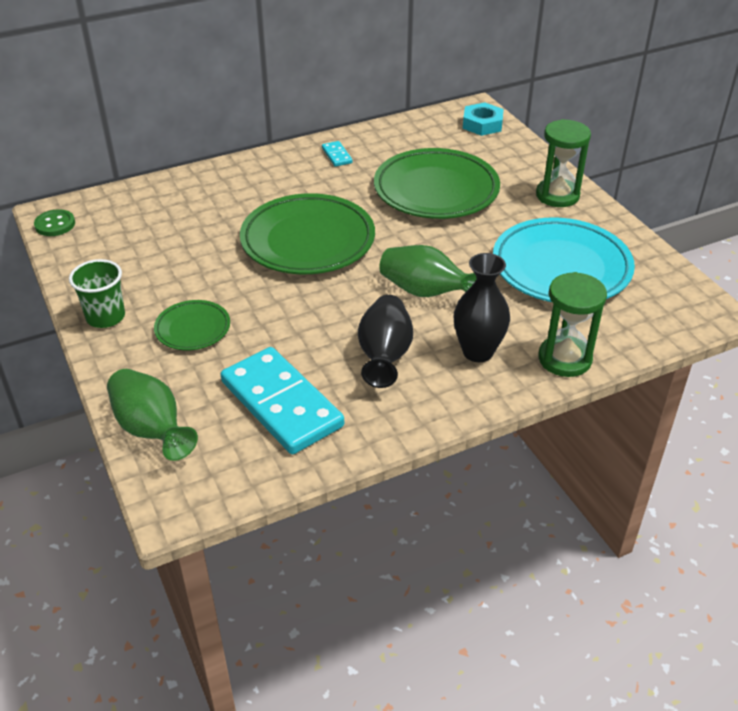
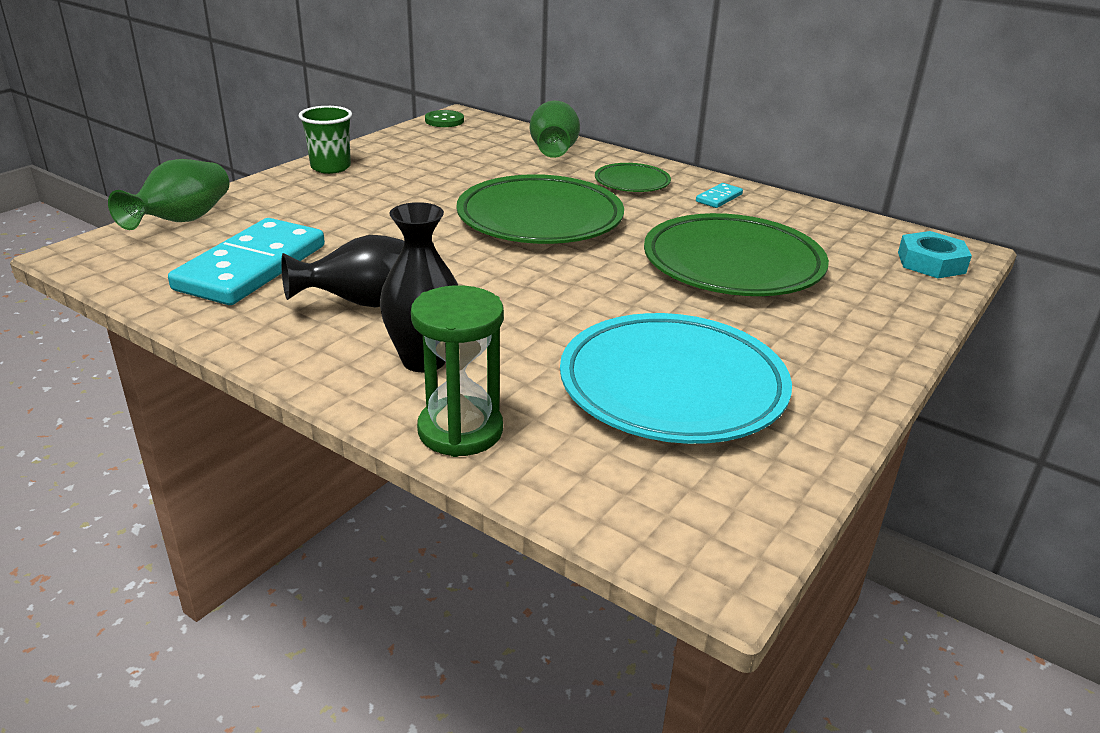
camera: 60 degrees right, 10 degrees down
(193, 329) = (341, 203): green plate -> green plate (632, 182)
(426, 292) = (514, 302): green vase -> green vase (553, 152)
(557, 195) = (847, 350): green hourglass -> none

